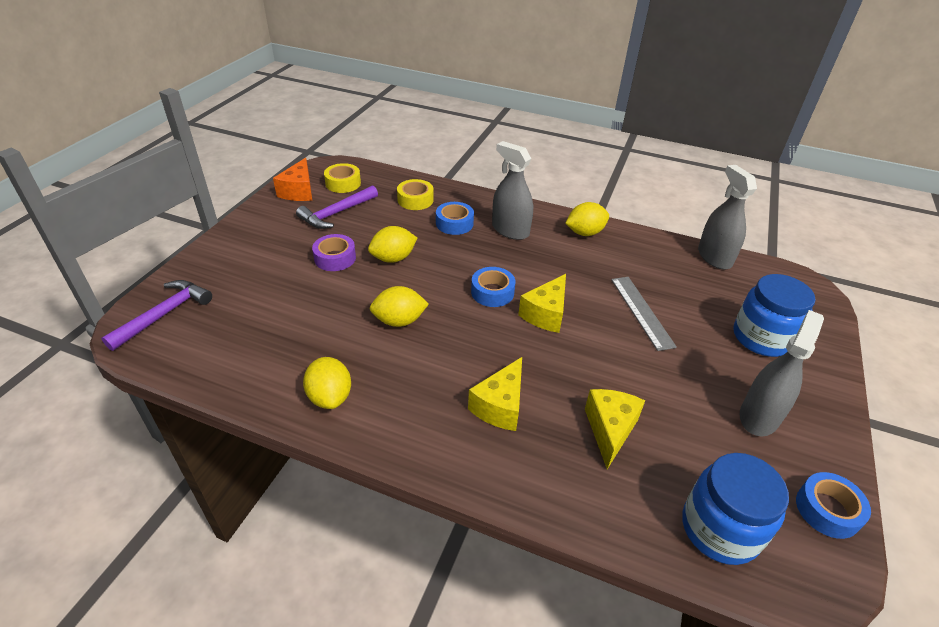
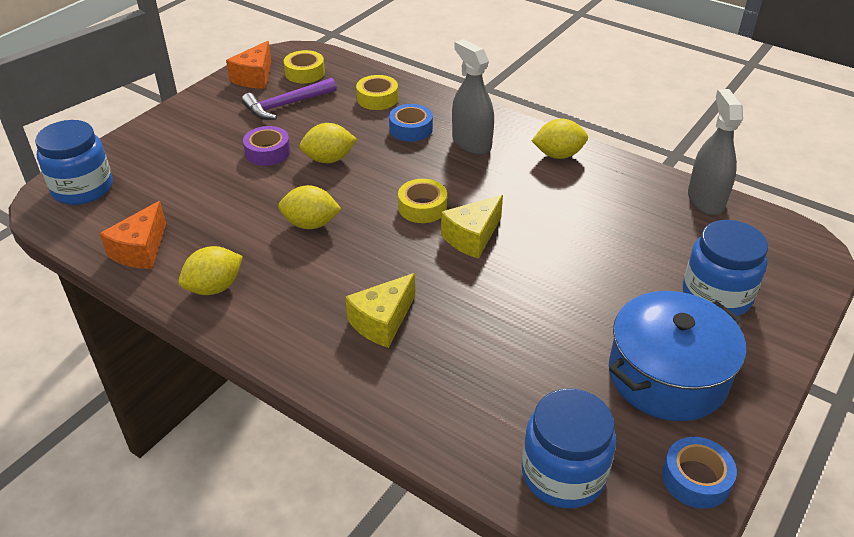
camera: 15 degrees right, 0 degrees up
(164, 314) = (82, 188): purple hammer -> blue jar
(243, 369) = (141, 250): none -> orange cheese
(330, 397) = (214, 287): yellow lemon -> yellow lemon turned 60 degrees clockwise
(492, 292) = (422, 207): blue tape -> yellow tape
(609, 430) = (489, 362): yellow cheese -> none
(641, 312) = (584, 249): grey ruler -> none
(759, 416) = (667, 376): grey spray bottle -> blue pot

